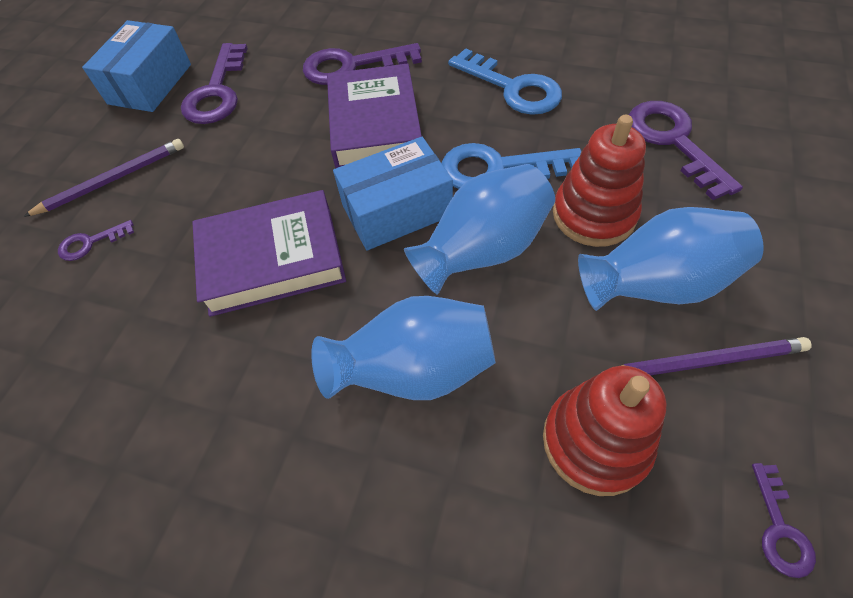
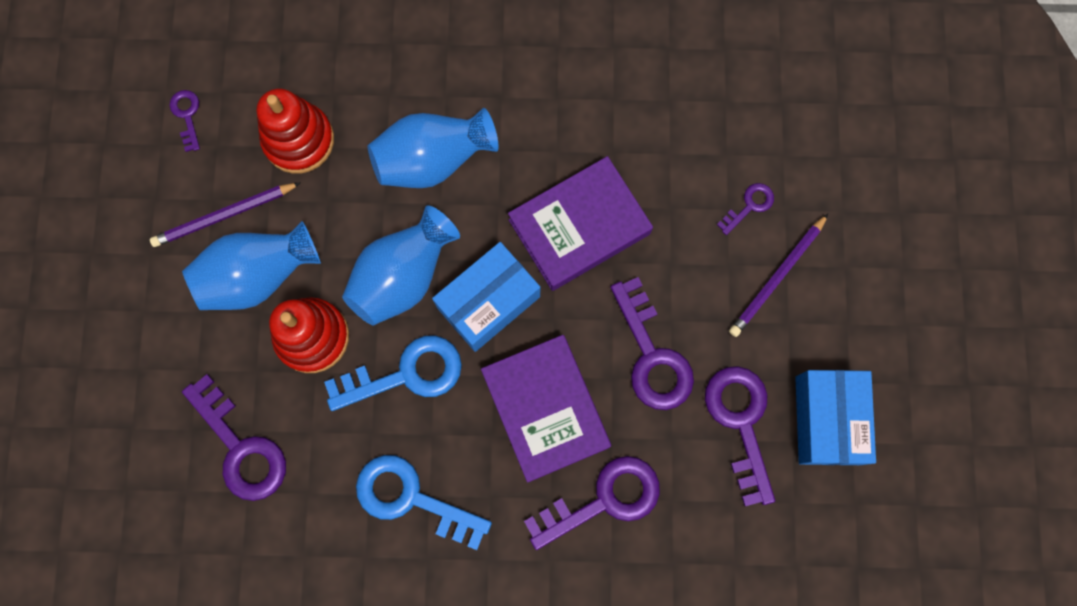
camera: 160 degrees right, 20 degrees up
(262, 144) = (652, 355): none -> purple key

